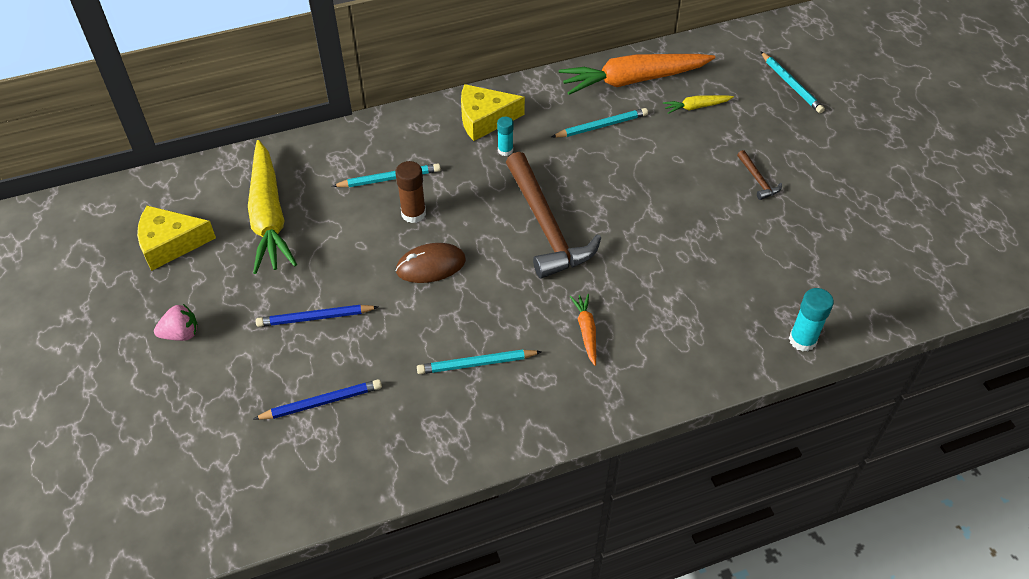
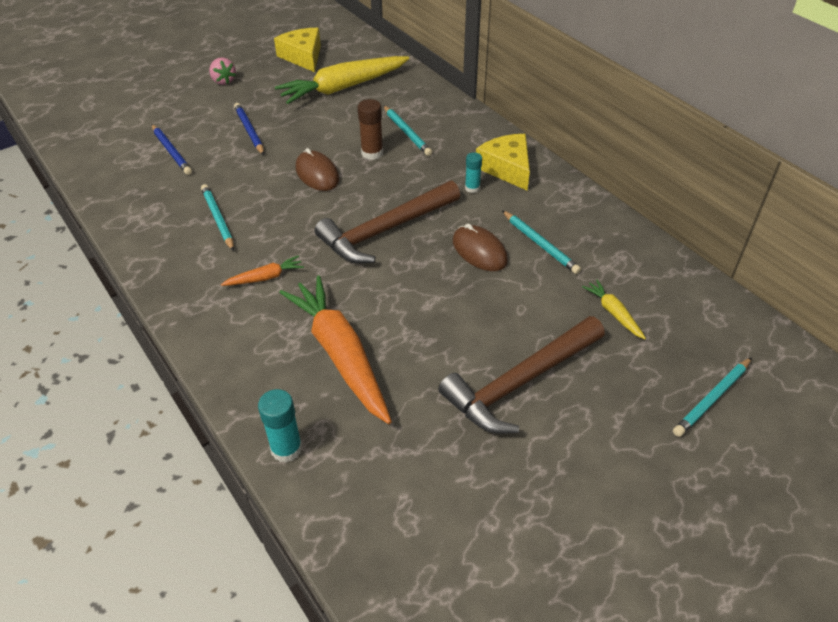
camera: 75 degrees right, 5 degrees down
(598, 167) = (479, 251): none -> brown mouse
(633, 80) = (626, 256): orange carrot -> orange carrot (340, 354)
(757, 180) = (520, 382): brown hammer -> brown hammer, size x2.37

